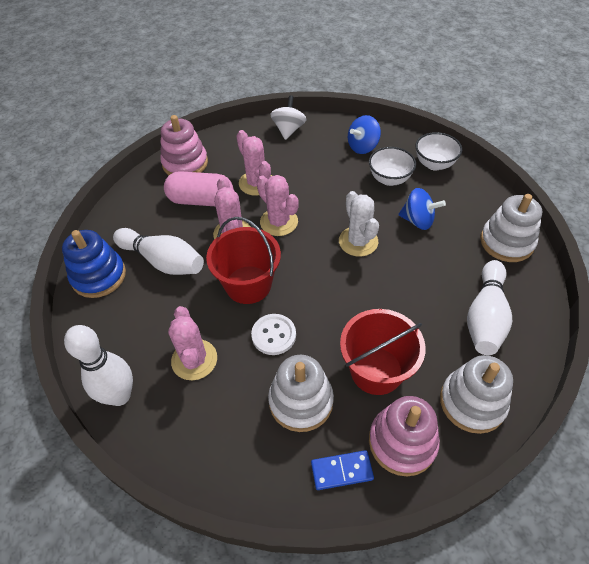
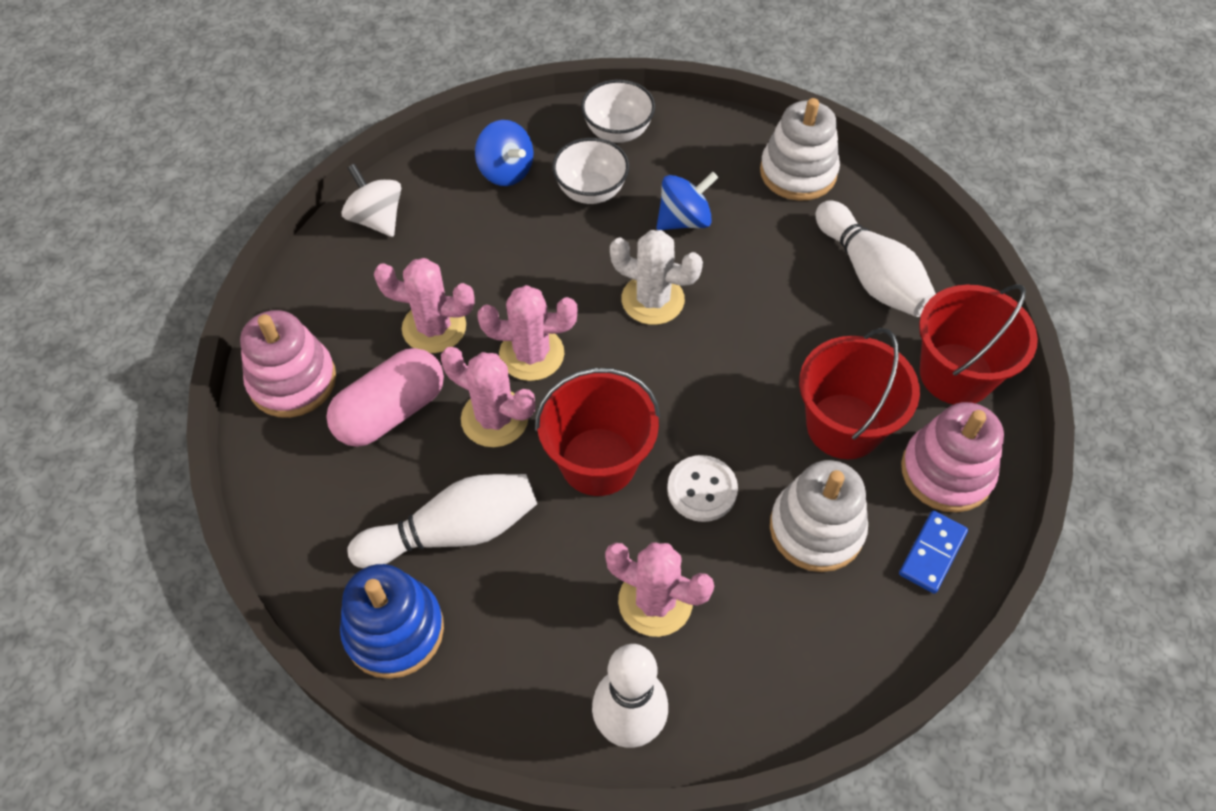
camera: 50 degrees left, 5 degrees up
(362, 147) = (506, 171): blue spinning top -> blue spinning top turned 45 degrees counterclockwise
(472, 402) = (956, 374): white stacking toy -> red bucket

